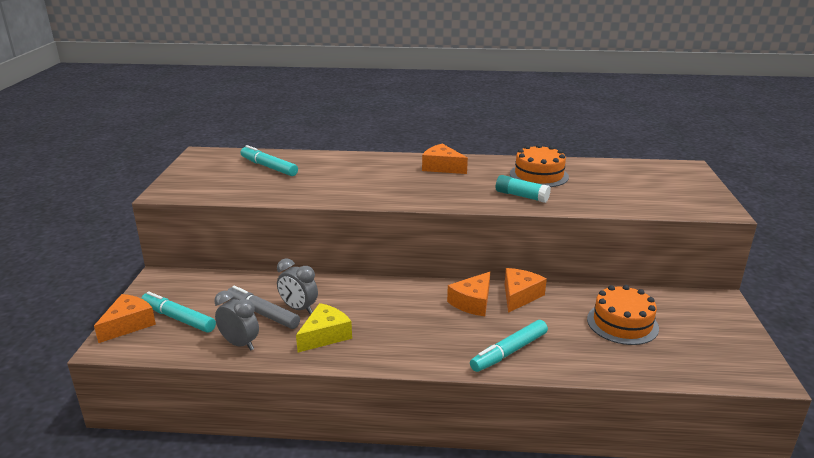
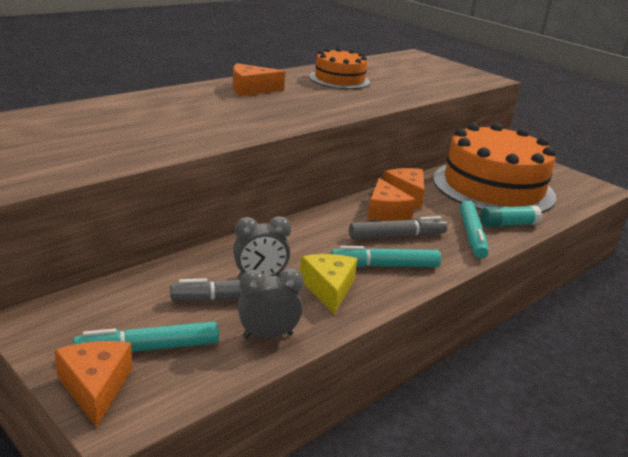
camera: 50 degrees left, 0 degrees up
(269, 167) = (66, 128): turquoise marker -> turquoise marker (385, 266)
(443, 324) = (397, 236): none -> grey marker
(521, 196) = (362, 98): turquoise glue stick -> turquoise glue stick (508, 224)
(622, 323) = (493, 187): orange cake -> orange cake, size x1.93

